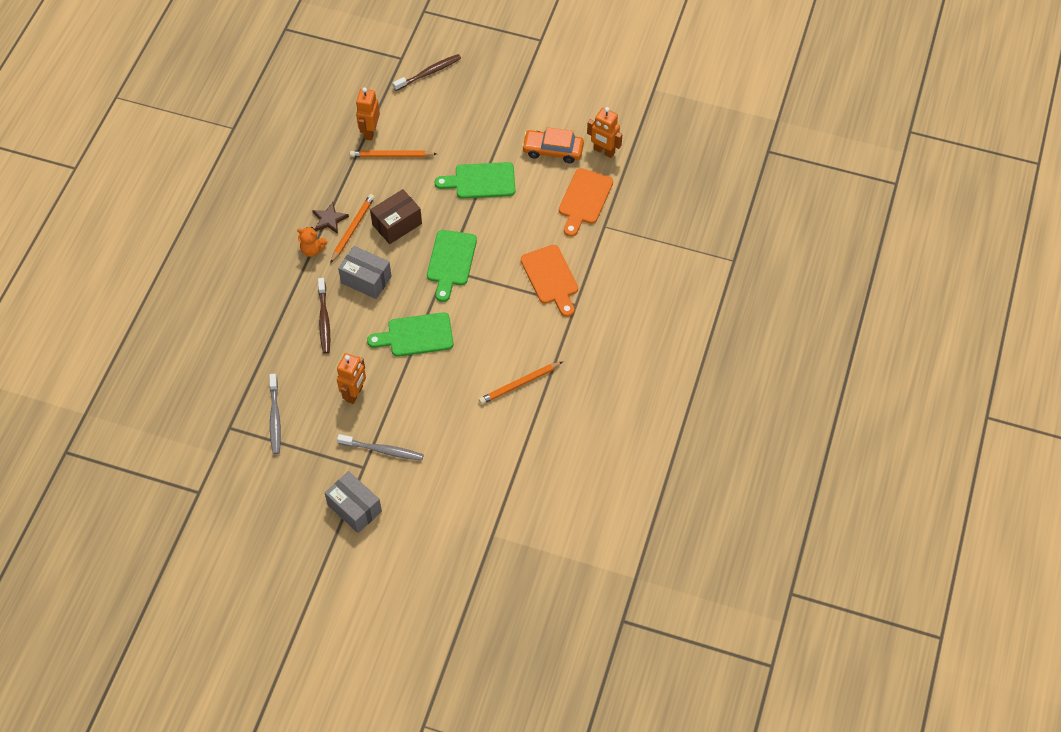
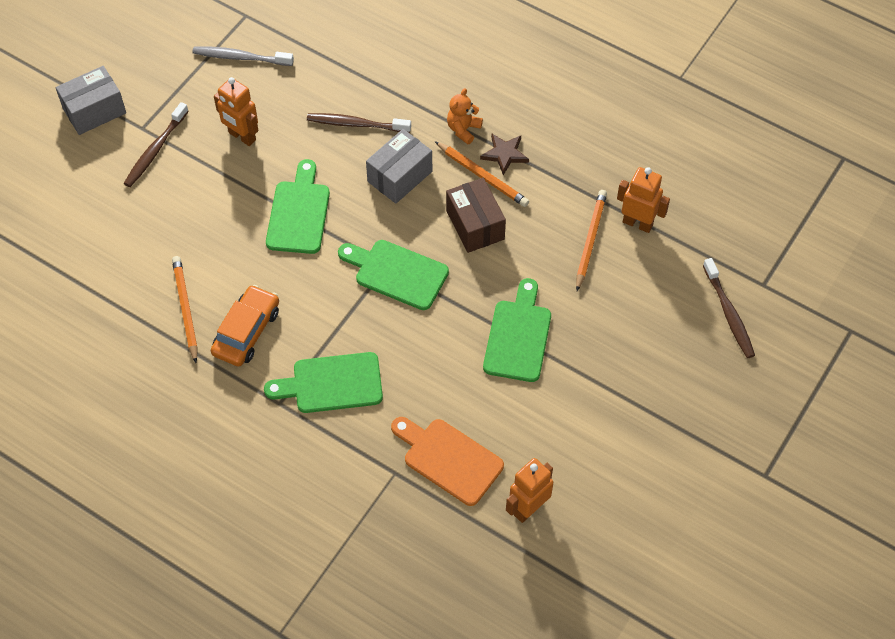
camera: 105 degrees right, 0 degrees up
(383, 450) = (155, 150): grey toothbrush -> brown toothbrush
(551, 278) = (331, 383): orange cutting board -> green cutting board
(553, 150) = (548, 440): orange car -> orange car (246, 332)

